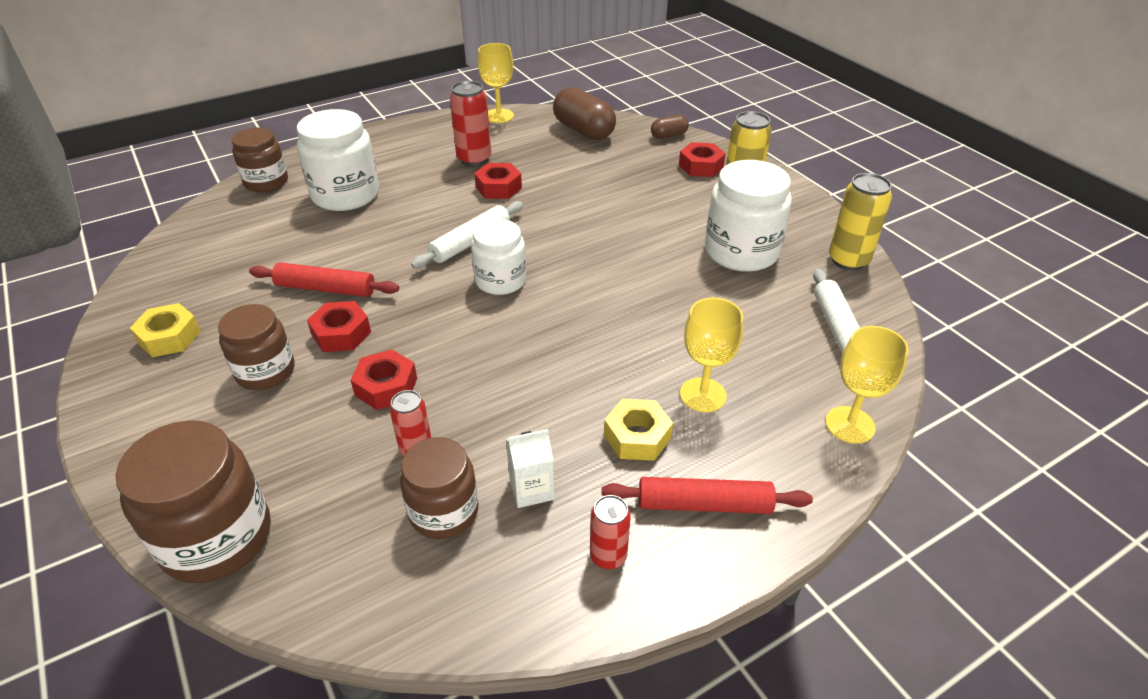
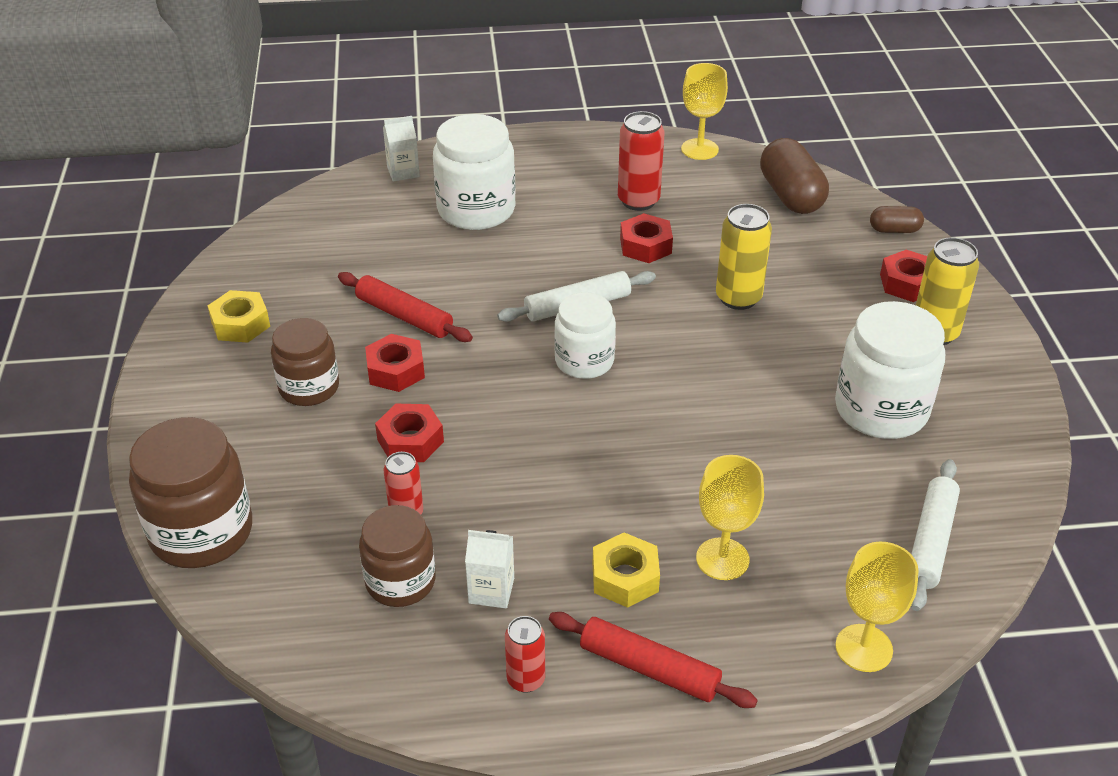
camera: 25 degrees right, 0 degrees up
(266, 182) = (403, 172): brown jar -> white carton
(848, 260) = (1009, 461): yellow can -> yellow can (738, 298)

